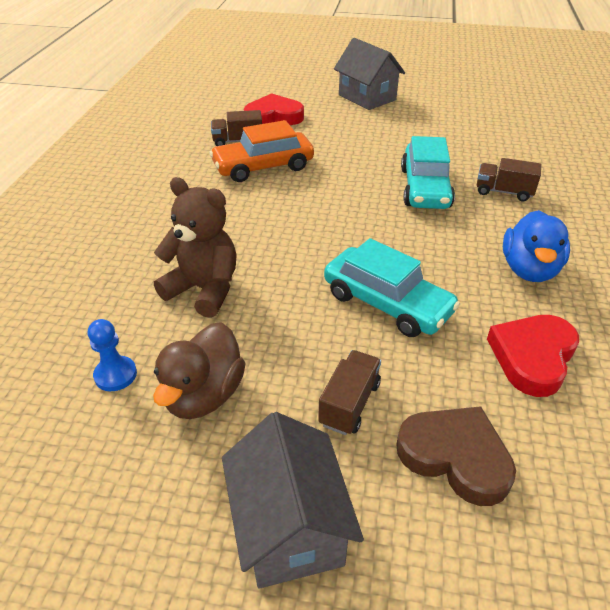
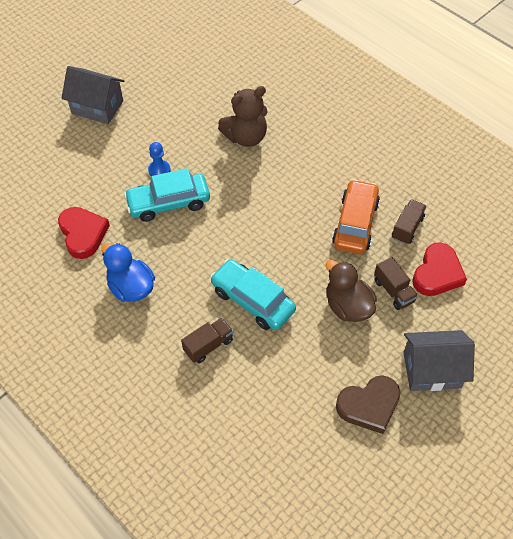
camera: 125 degrees right, 15 degrees up
(115, 375) = (214, 87): blue pawn -> blue pawn (159, 170)
(204, 395) = (177, 109): brown duck -> brown duck (347, 306)
(349, 404) = (127, 151): brown truck -> brown truck (393, 291)
(455, 457) = (72, 168): brown heart -> brown heart (369, 405)

